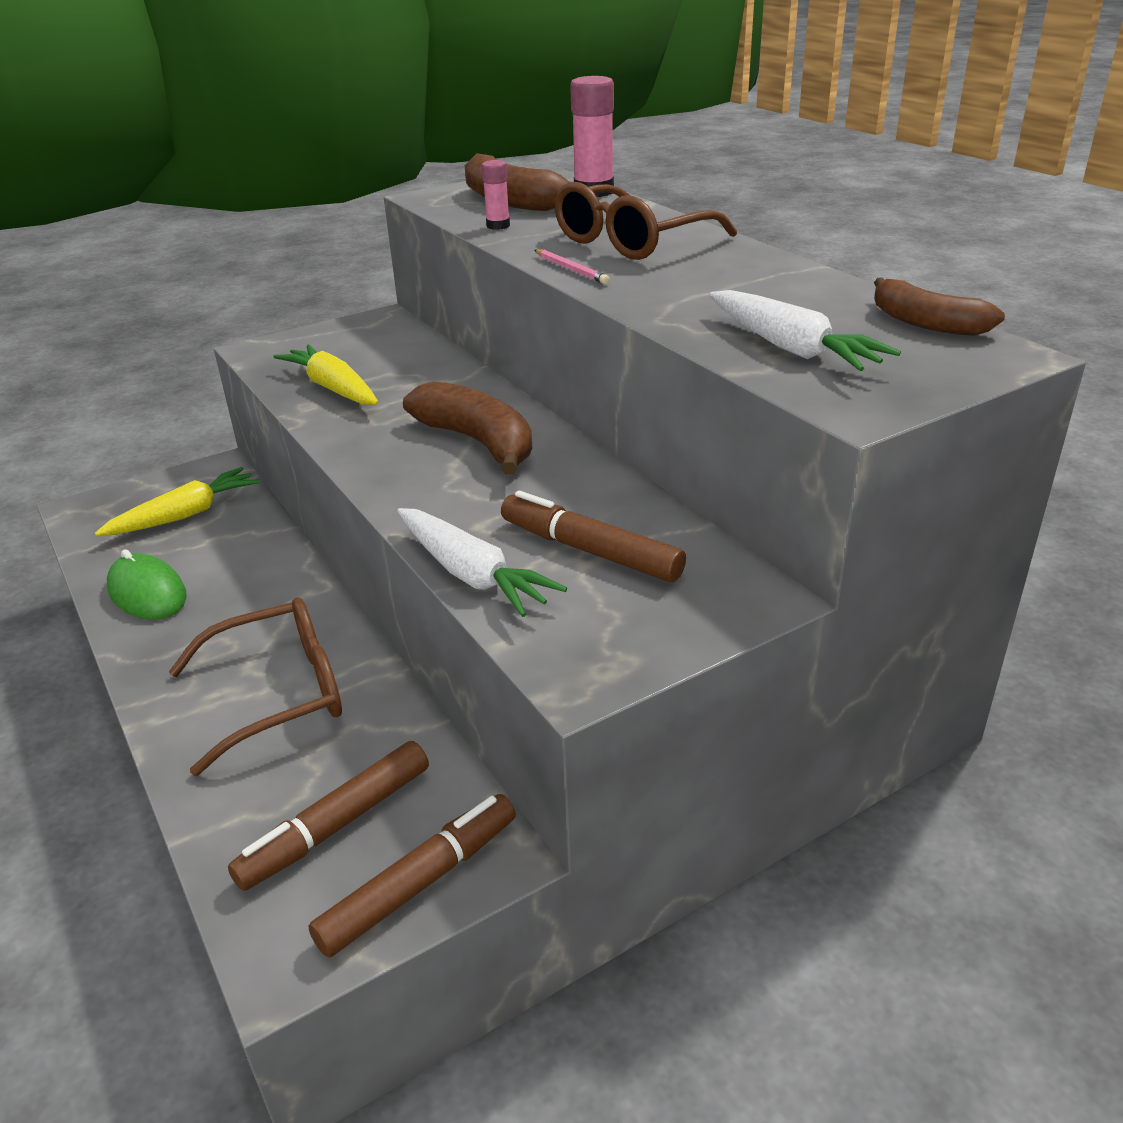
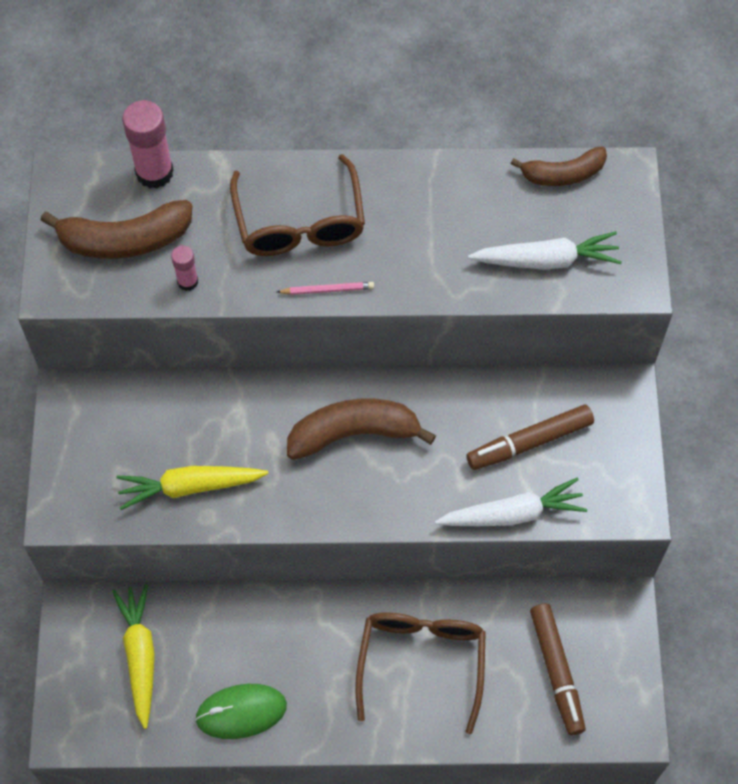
camera: 60 degrees left, 30 degrees up
(420, 883) = (621, 647): brown marker -> none

